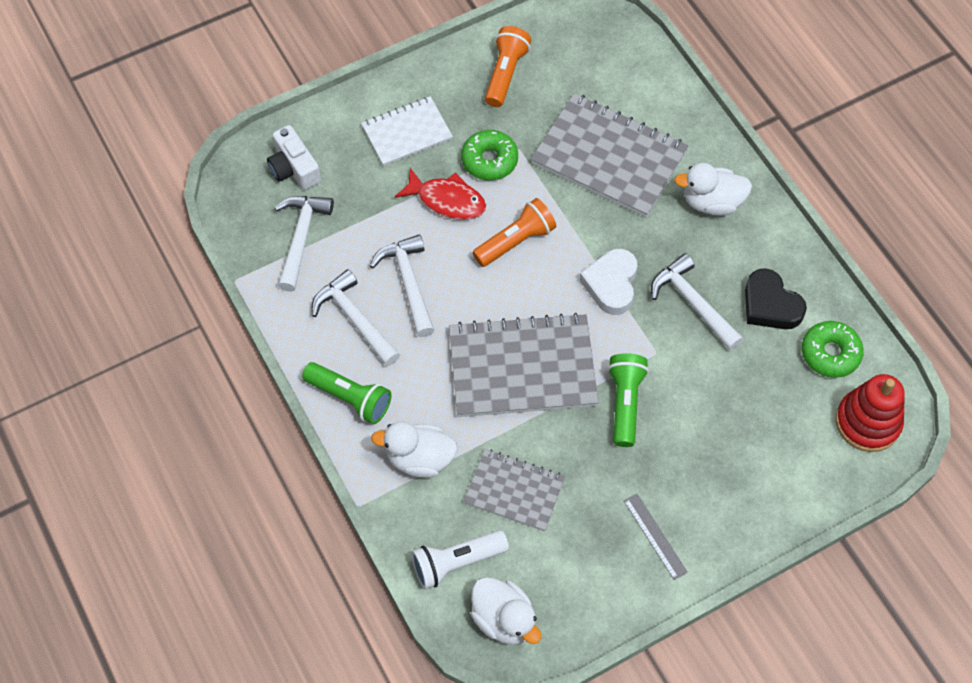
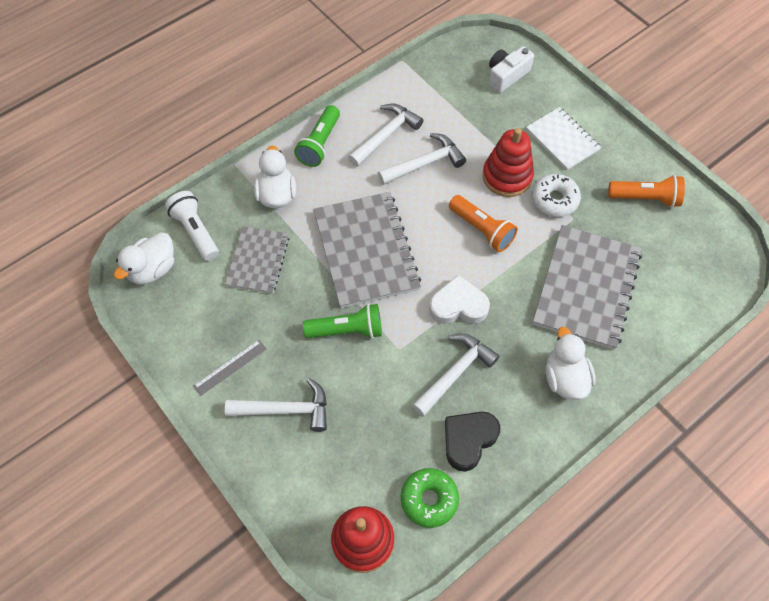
camera: 80 degrees right, 0 degrees up
(301, 238) = (447, 91): white hammer -> white hammer (285, 410)
(447, 200) = (507, 176): red fish -> red stacking toy
(489, 160) = (554, 200): green donut -> white donut

